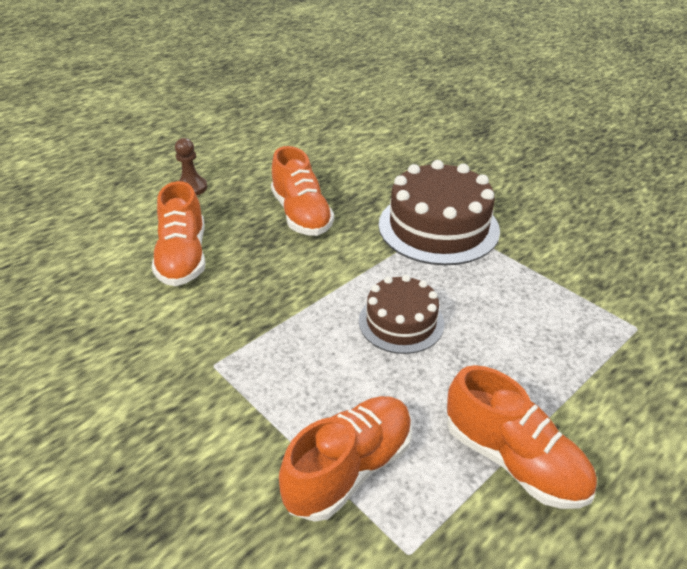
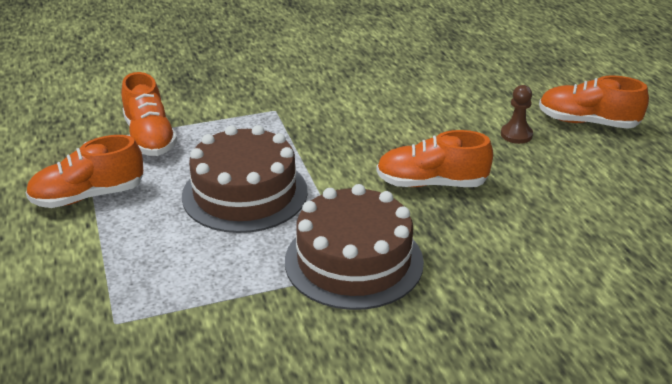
camera: 115 degrees right, 5 degrees down
(183, 258) = (404, 116): orange shoe -> orange shoe (587, 122)
(401, 322) = (245, 193): brown cake -> brown cake, size x1.68

